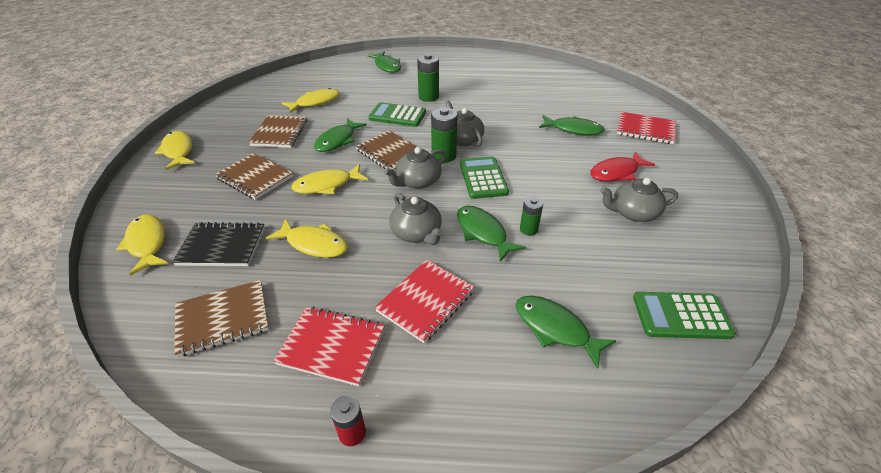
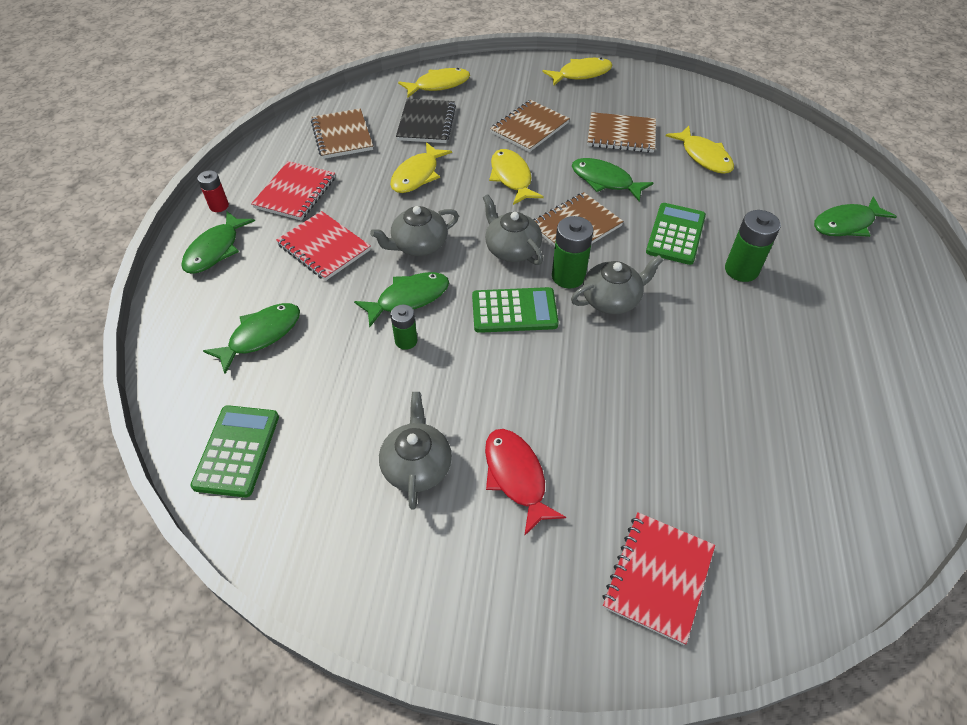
camera: 95 degrees right, 10 degrees up
(573, 129) = (649, 450): green fish -> green fish (215, 250)

